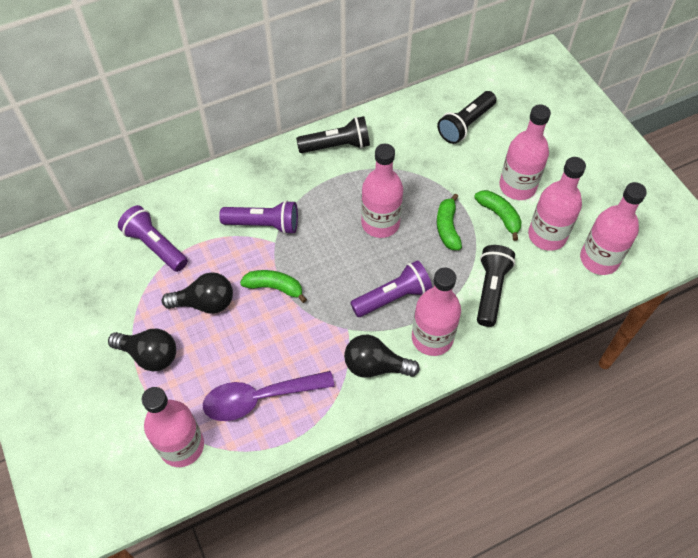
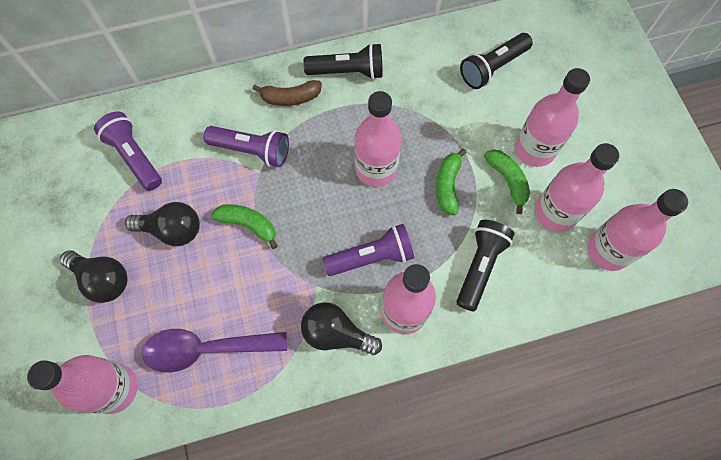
camera: 10 degrees right, 10 degrees up
(289, 175) = (290, 98): none -> brown banana

